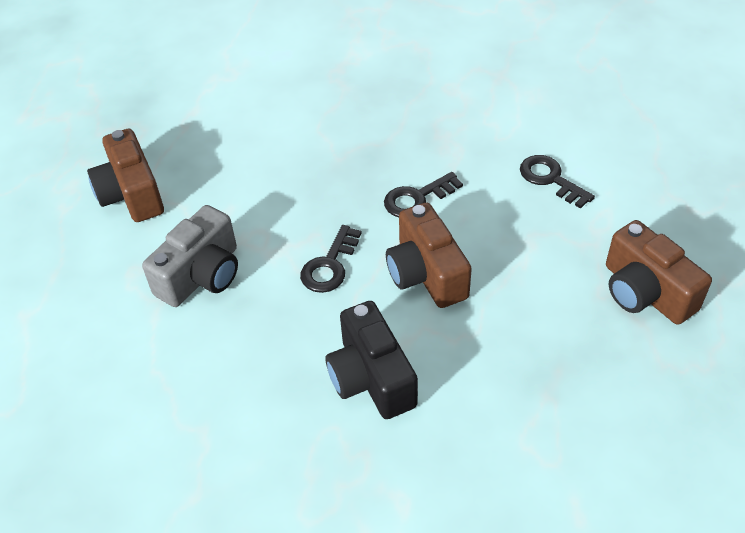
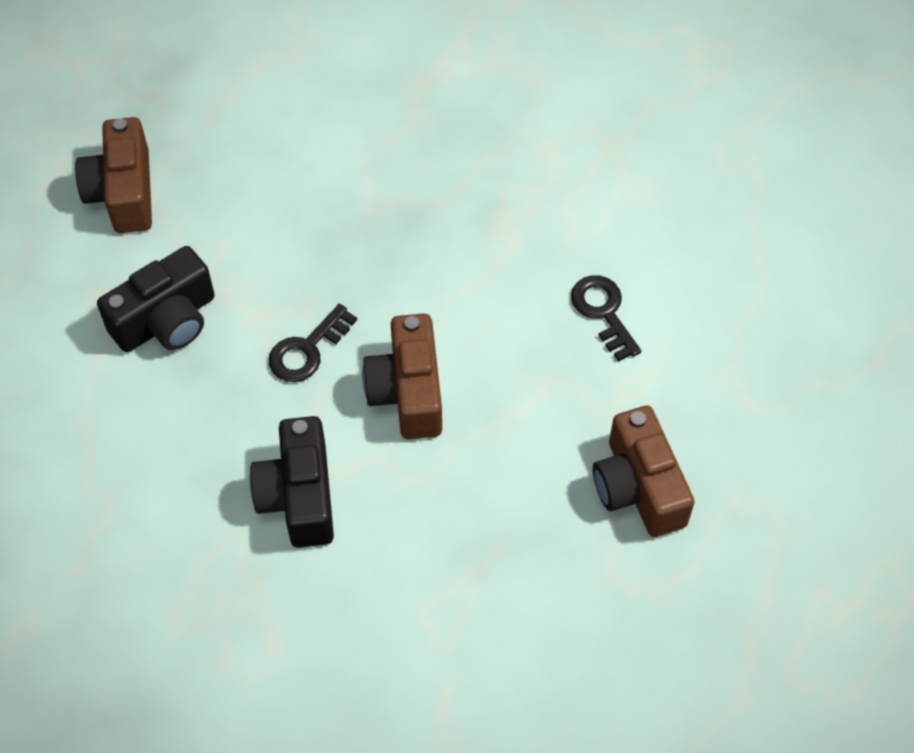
camera: 15 degrees right, 10 degrees up
(201, 275) = (166, 320): grey camera -> black camera
(417, 199) = (438, 293): black key -> none

